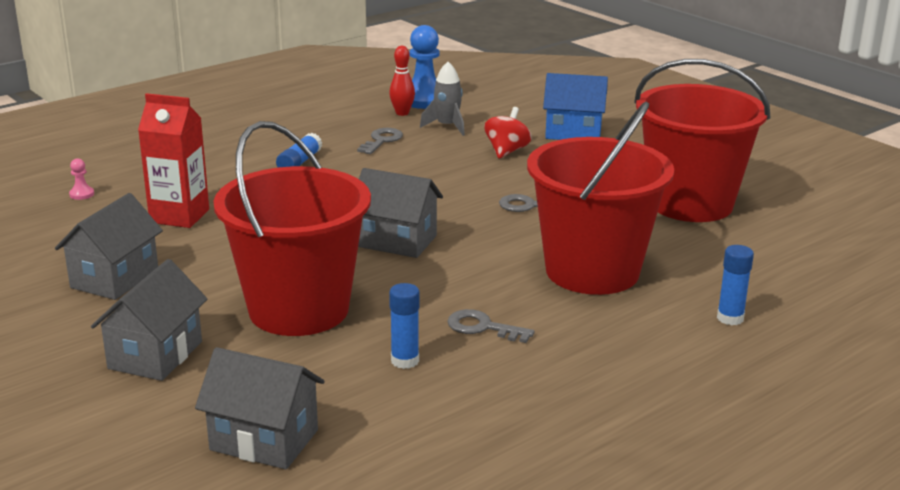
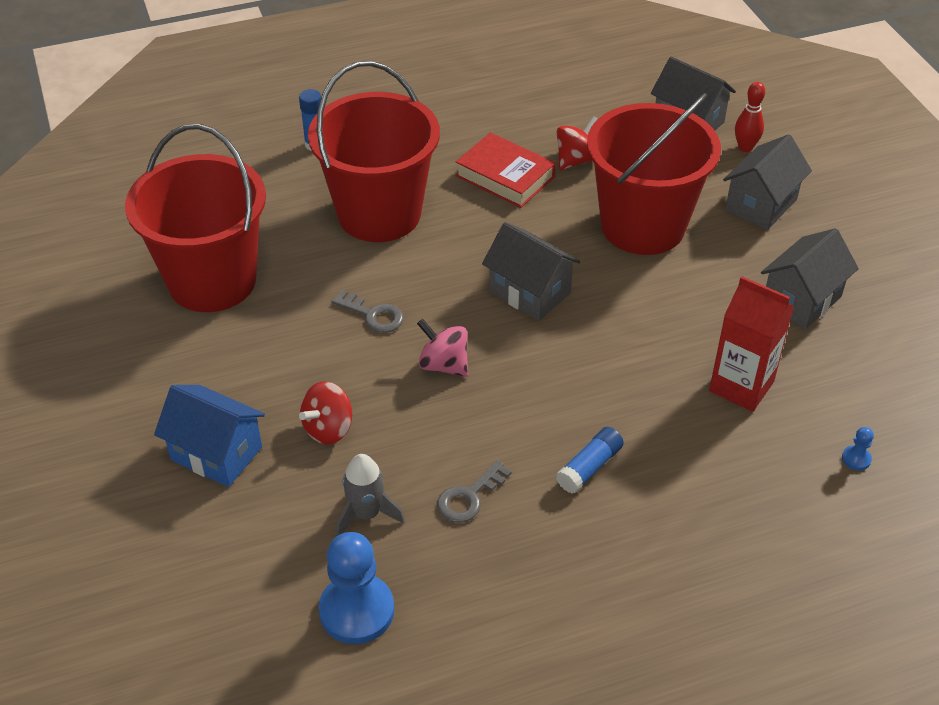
camera: 160 degrees left, 20 degrees up
(82, 194) = (856, 459): pink pawn -> blue pawn
(402, 113) = (409, 573): red bowling pin -> red bowling pin (745, 147)
(405, 361) = (576, 160): blue glue stick -> red spinning top
(445, 190) = (443, 365): none -> pink spinning top
(482, 327) = (505, 176): grey key -> red book

